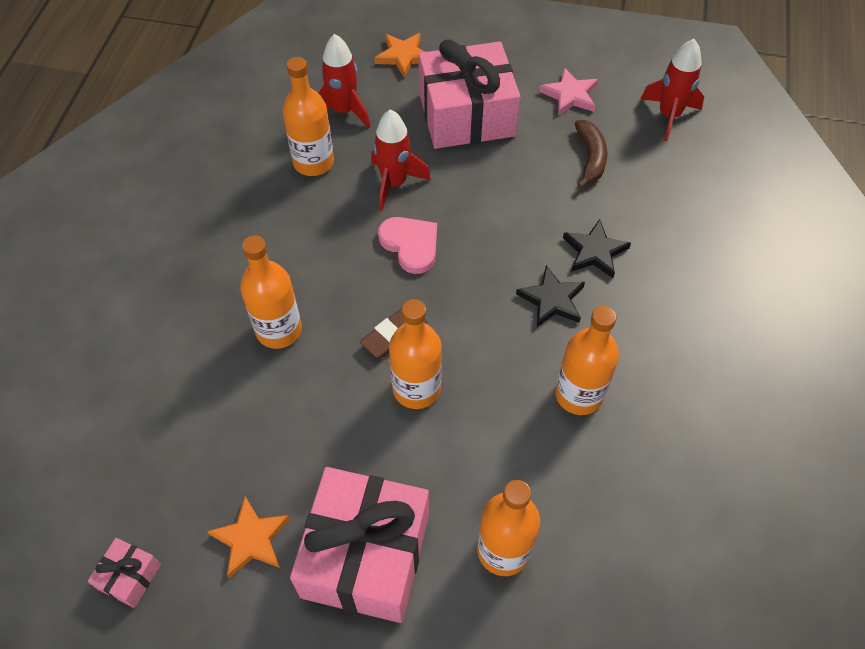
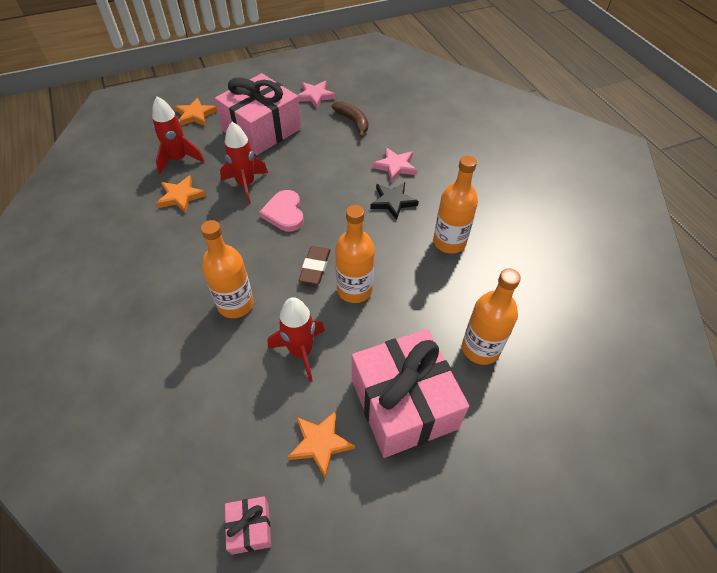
camera: 35 degrees left, 5 degrees down
(313, 162) = (181, 196): orange bottle -> orange star
(410, 245) = (284, 213): pink heart -> pink heart turned 120 degrees counterclockwise
(594, 251) = (395, 166): black star -> pink star
(669, 115) = (377, 85): red rocket -> red rocket (301, 352)

